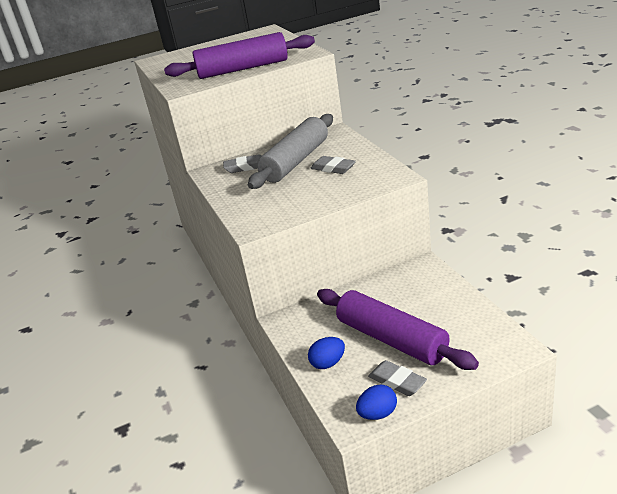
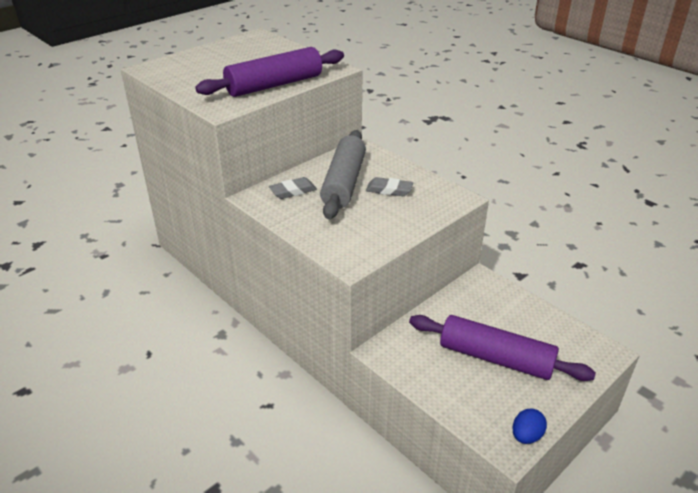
camera: 25 degrees left, 5 degrees up
(328, 363) = (451, 391): blue egg -> none
(397, 381) = (524, 400): grey eraser -> none

